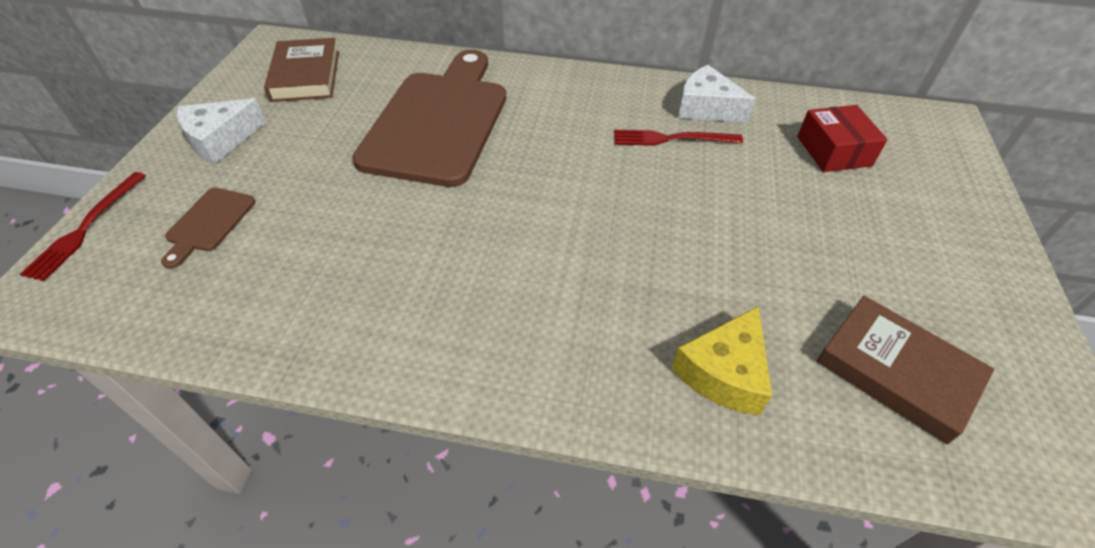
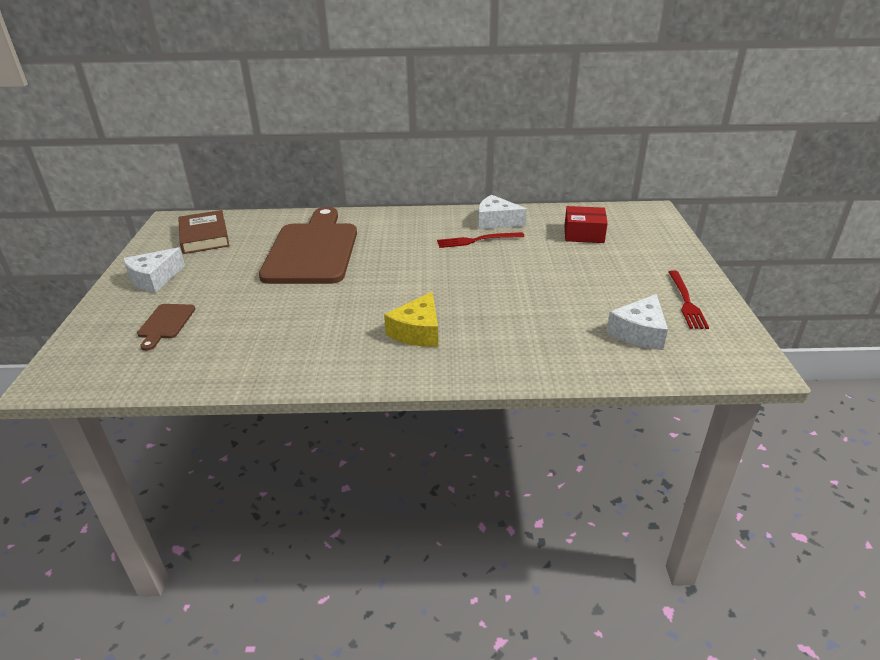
camera: 10 degrees left, 15 degrees down
(86, 228) = (73, 338): red fork -> red fork (686, 301)
(724, 372) = (536, 348): yellow cheese -> yellow cheese (417, 331)
(833, 151) = (584, 234): red box -> red box turned 60 degrees counterclockwise
(896, 371) = (639, 332): brown book -> white cheese

